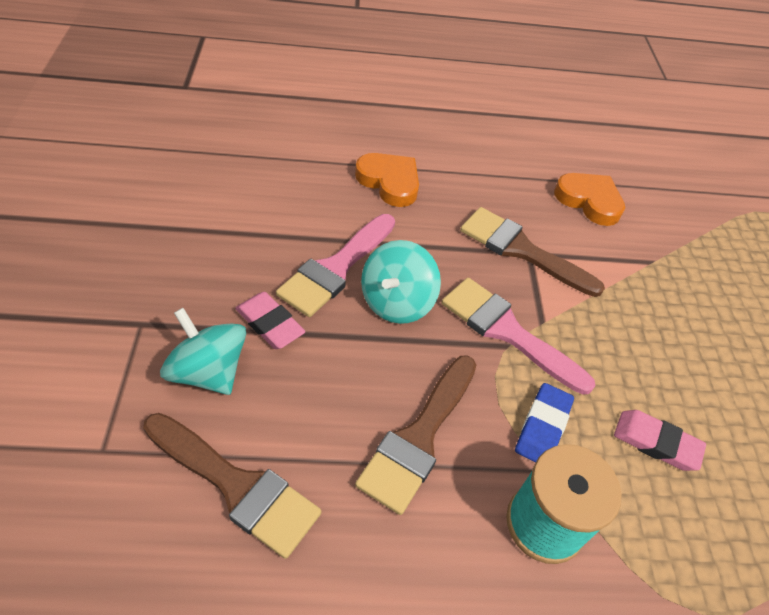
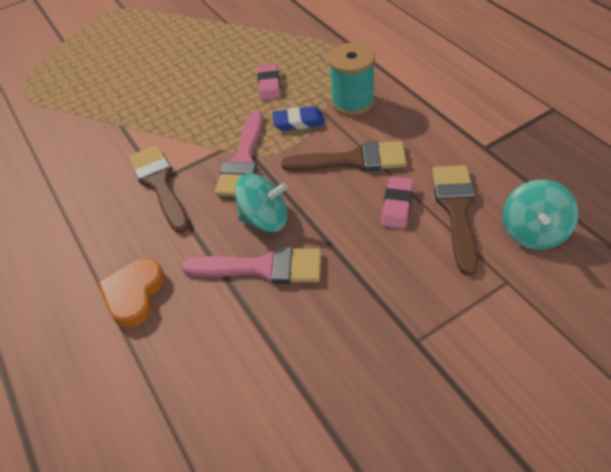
camera: 110 degrees left, 0 degrees up
(208, 371) = (410, 273): turquoise spinning top -> turquoise spinning top (533, 232)
(270, 324) = (345, 269): pink eraser -> pink eraser (397, 205)
(522, 250) = (159, 184): brown brush -> brown brush turned 150 degrees clockwise
(589, 201) = (74, 173): orange heart -> none

